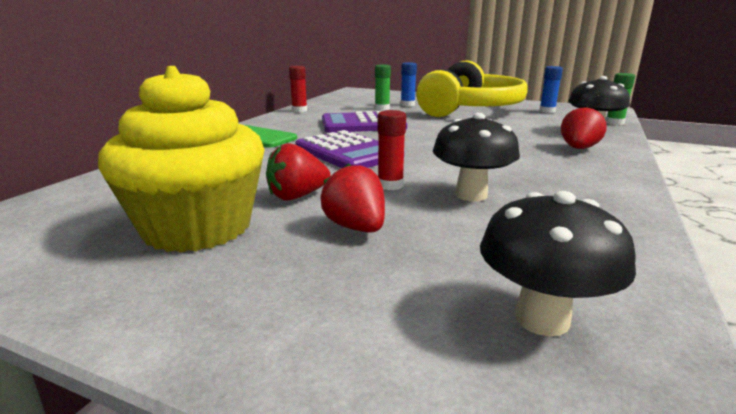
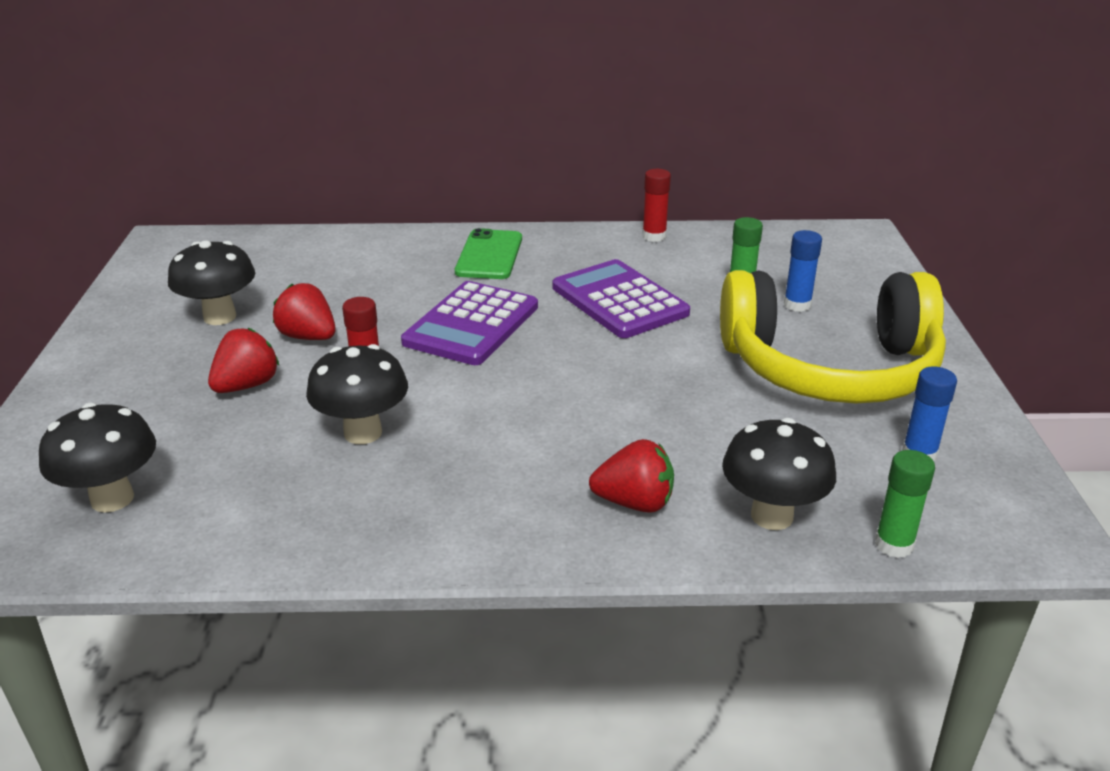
camera: 65 degrees right, 10 degrees up
(197, 227) = (220, 317): yellow cupcake -> black mushroom

